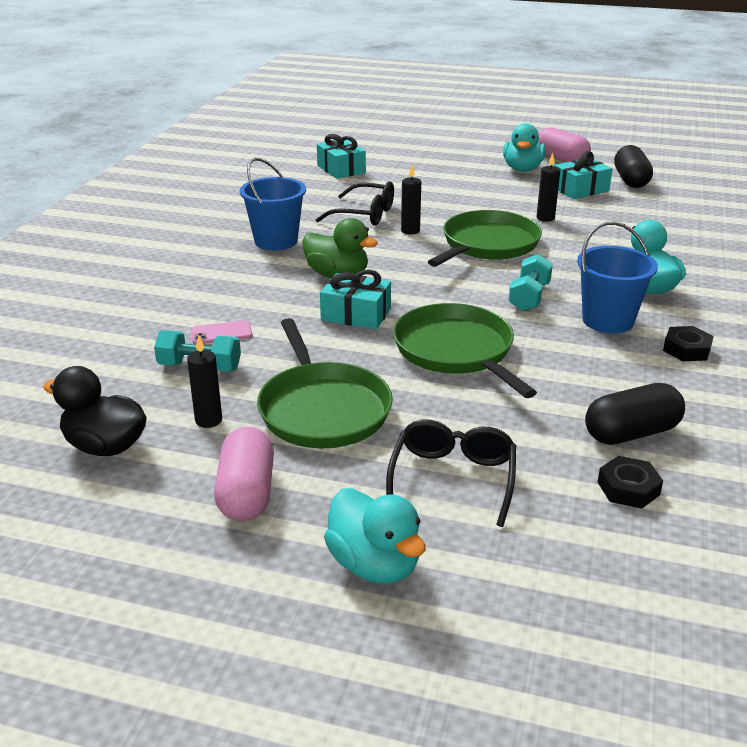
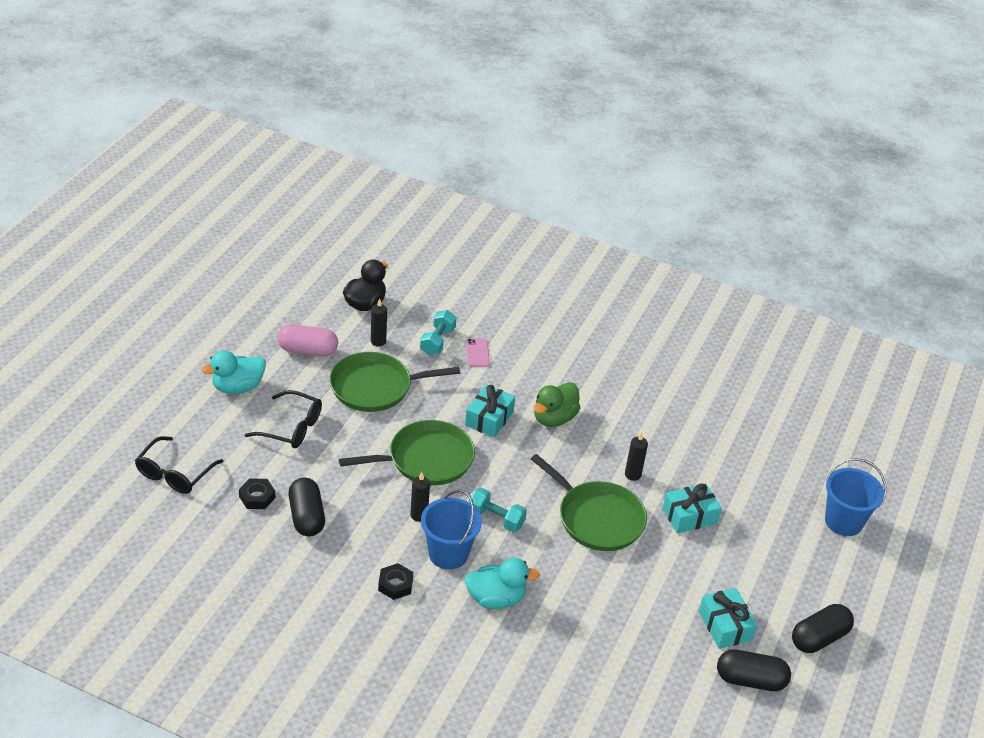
camera: 95 degrees right, 10 degrees up
(276, 241) = (622, 392): blue bucket -> blue bucket (843, 521)
(341, 169) = (788, 453): turquoise gift -> turquoise gift (689, 516)
(365, 214) = (672, 452): black glasses -> black glasses (174, 474)
(522, 169) = (787, 595): turquoise duck -> none
(545, 218) = (651, 575): black candle -> black candle (419, 515)
(561, 159) = (819, 638): pink capsule -> black capsule

